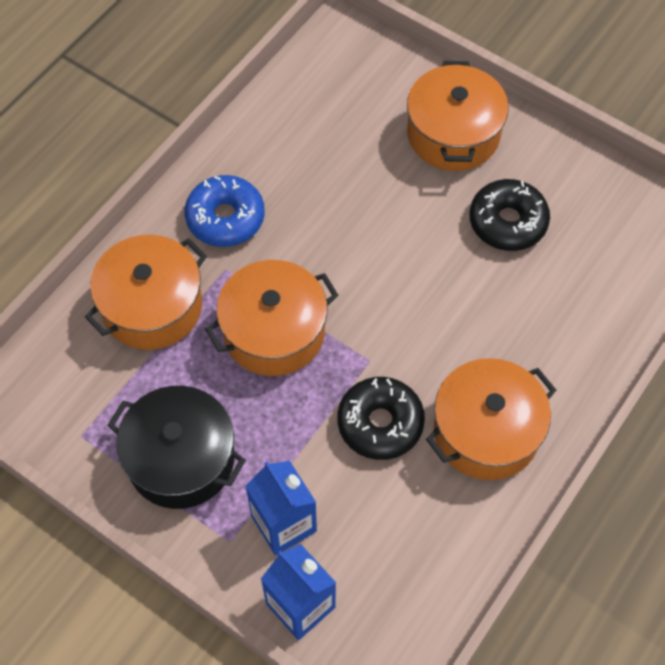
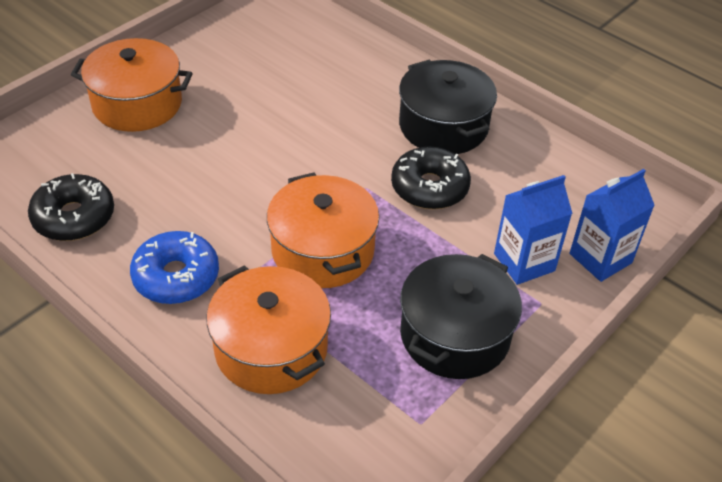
camera: 85 degrees left, 15 degrees down
(486, 431) = (443, 126): orange pot -> black pot
(507, 222) = (244, 85): black donut -> black donut (74, 217)

